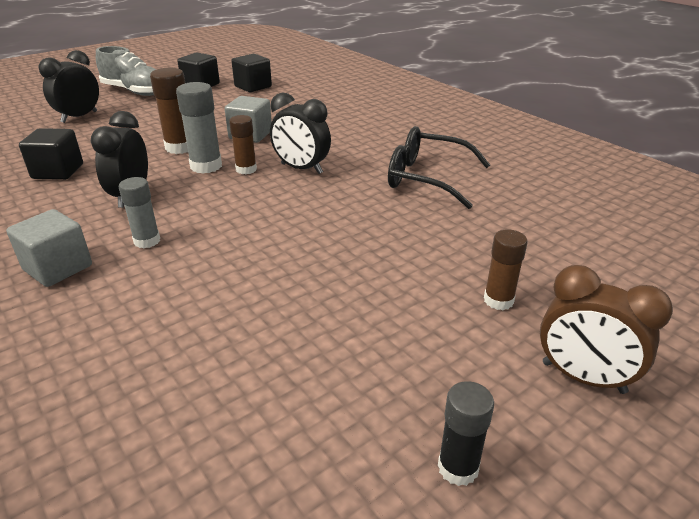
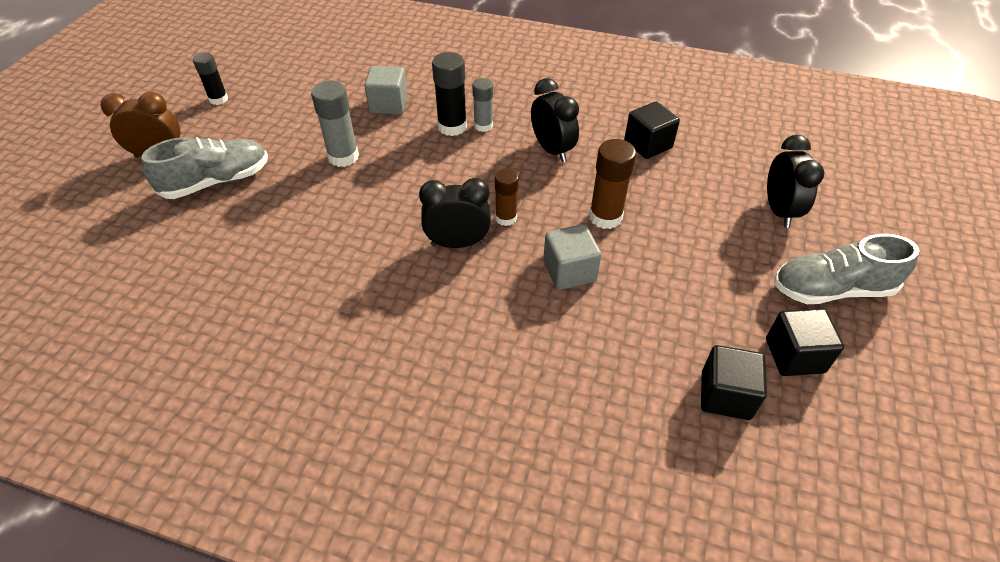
camera: 145 degrees right, 15 degrees up
(58, 268) = (506, 92): grey cube -> grey cube (388, 105)
(177, 253) = (452, 127): none -> black glue stick
(206, 166) = (545, 205): grey glue stick -> grey glue stick (343, 157)
(426, 178) = (325, 288): black glasses -> none
(498, 300) = (216, 181): brown glue stick -> grey shoe

